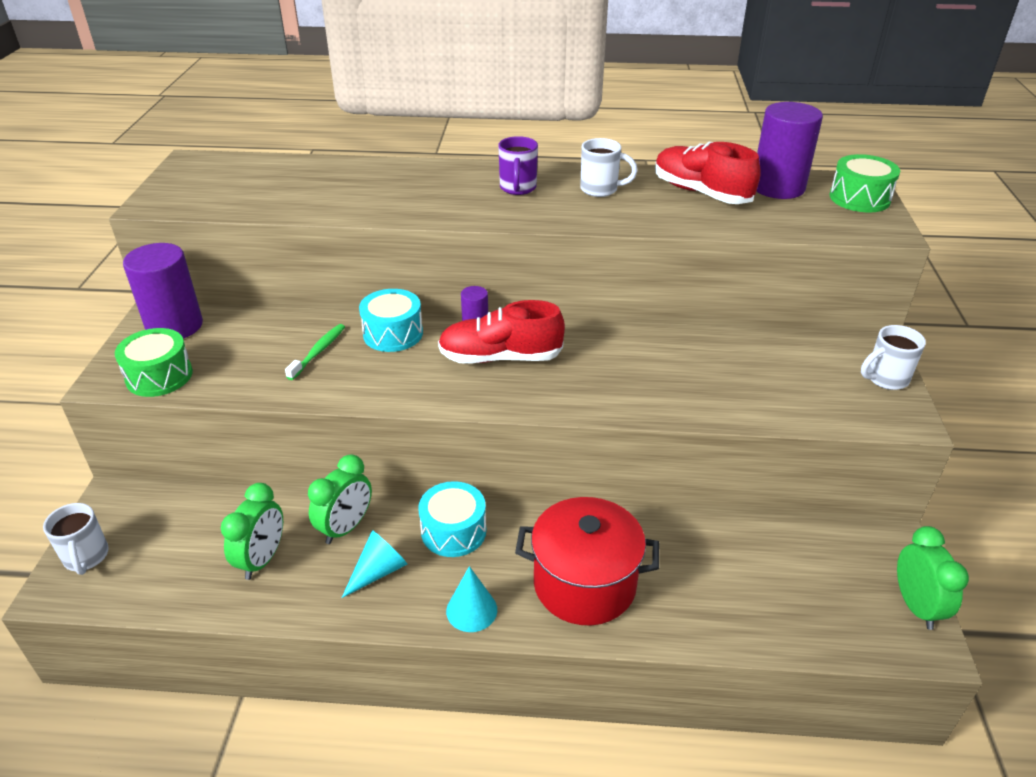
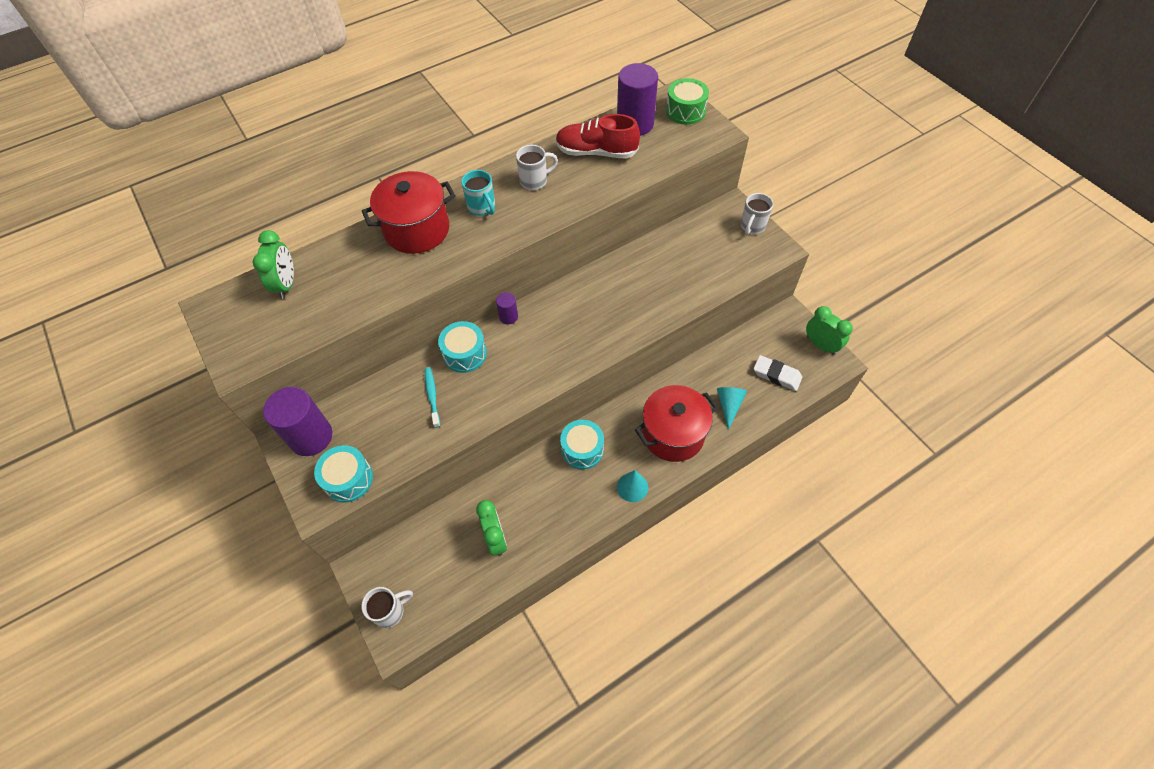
camera: 35 degrees left, 20 degrees up
(86, 557) = (390, 611): white mug -> white mug turned 60 degrees counterclockwise
(159, 376) = (348, 479): green drum -> turquoise drum
(318, 352) = (432, 396): green toothbrush -> turquoise toothbrush
(345, 527) = (522, 488): green clock -> green clock (286, 284)
(378, 571) = (565, 500): turquoise cone -> turquoise cone (729, 405)
(432, 180) = (417, 230): none -> red pot
(500, 357) = (546, 332): red shoe -> none
(517, 188) = (482, 207): purple mug -> turquoise mug
(806, 603) = (776, 375): none -> white eraser

